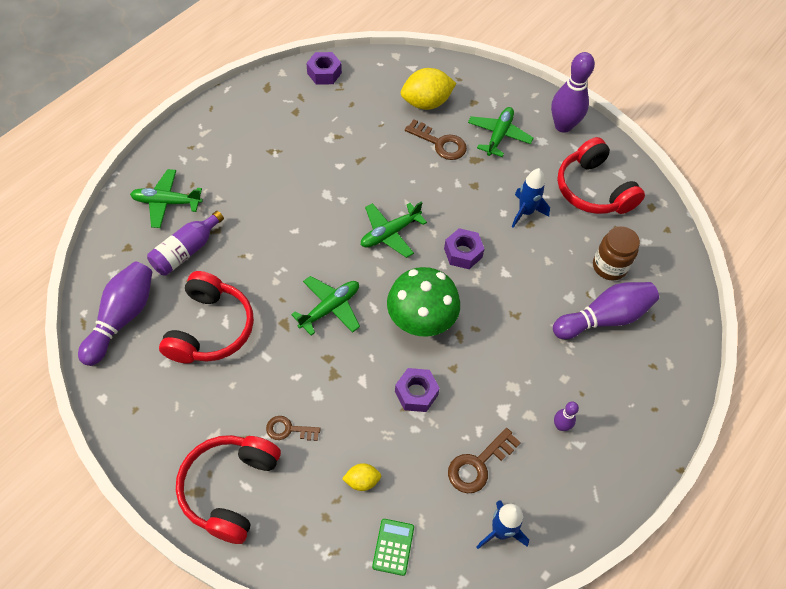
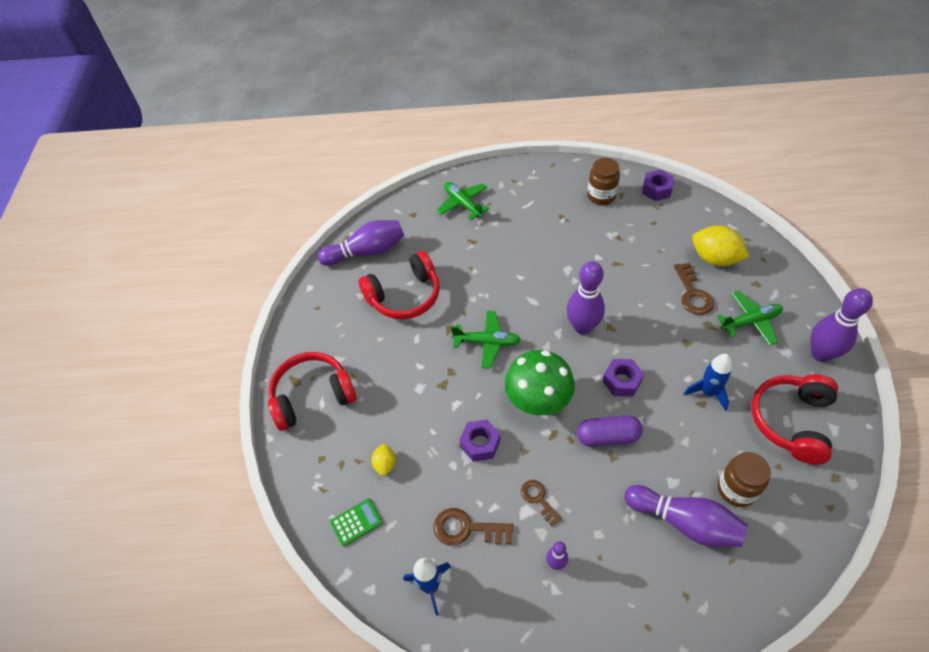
camera: 55 degrees right, 5 degrees down
(186, 251) = (442, 240): purple bottle -> none
(285, 109) = (601, 196): none -> brown jar
(288, 429) = (379, 393): brown key -> brown key (538, 499)
(362, 481) = (385, 464): yellow lemon -> yellow lemon turned 45 degrees clockwise
(390, 233) = (582, 327): green plane -> purple bowling pin
(497, 303) = (607, 437): none -> purple capsule

